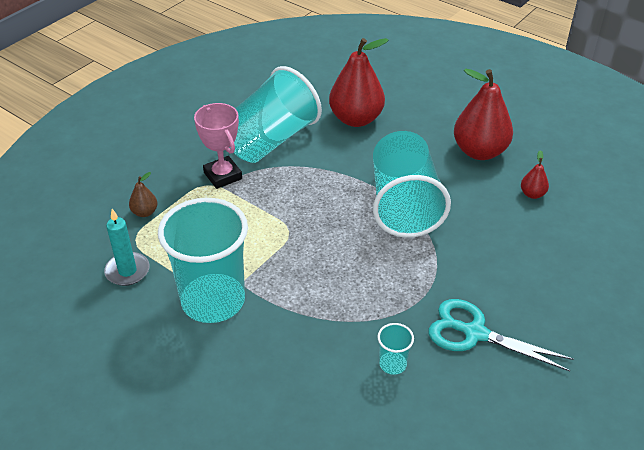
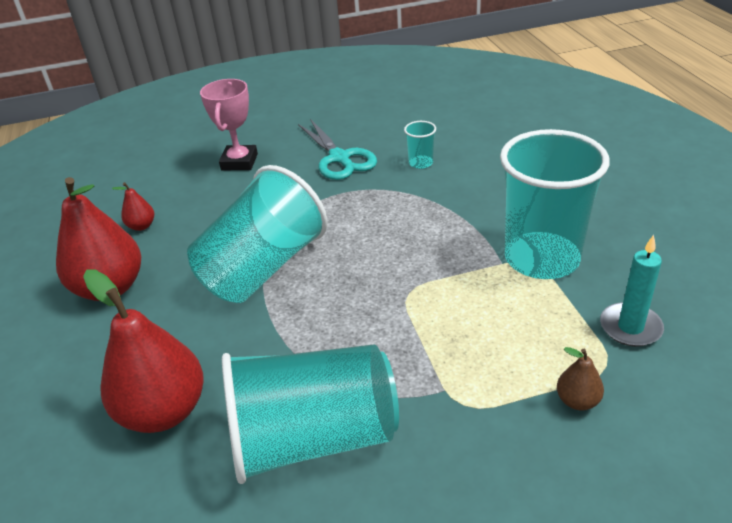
camera: 140 degrees left, 5 degrees down
(223, 176) = (430, 408): pink trophy -> pink trophy (239, 162)

